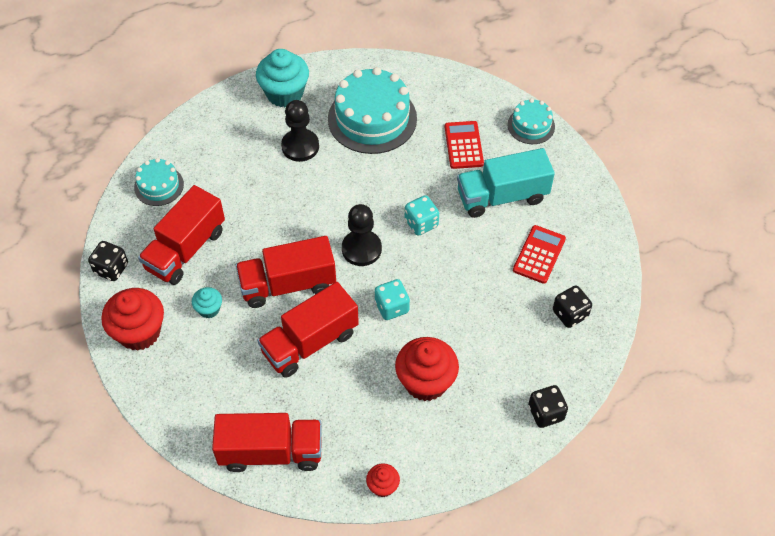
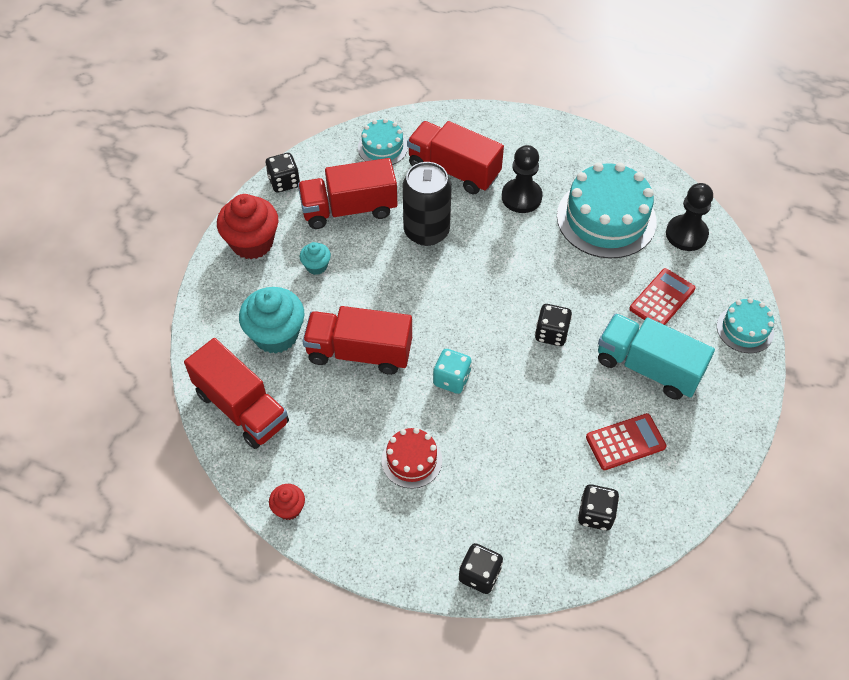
camera: 45 degrees right, 0 degrees up
(261, 221) = (426, 231): none -> black can
(284, 93) = (555, 147): turquoise cupcake -> turquoise cupcake (276, 335)
(288, 284) = (392, 295): red truck -> red truck (453, 170)
(361, 249) = (479, 314): black pawn -> black pawn (686, 234)
(421, 223) = (551, 333): turquoise dice -> black dice
(425, 382) = (411, 460): red cupcake -> red cake

